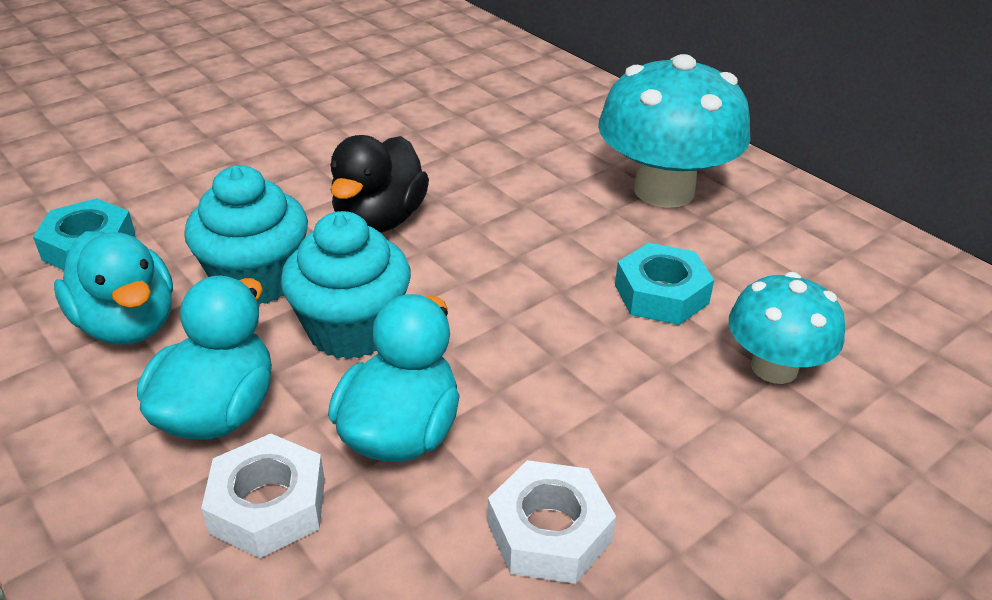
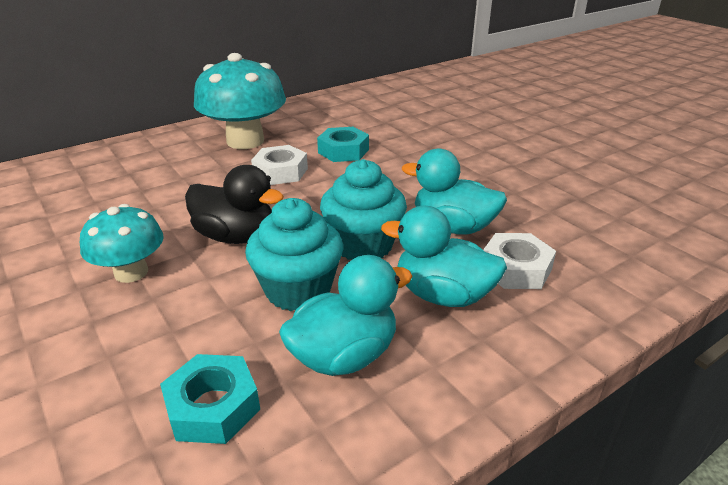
camera: 85 degrees left, 5 degrees down
(549, 532) = (510, 190): white nut -> white nut (280, 172)
(774, 367) = (401, 133): turquoise mushroom -> turquoise mushroom (131, 272)

